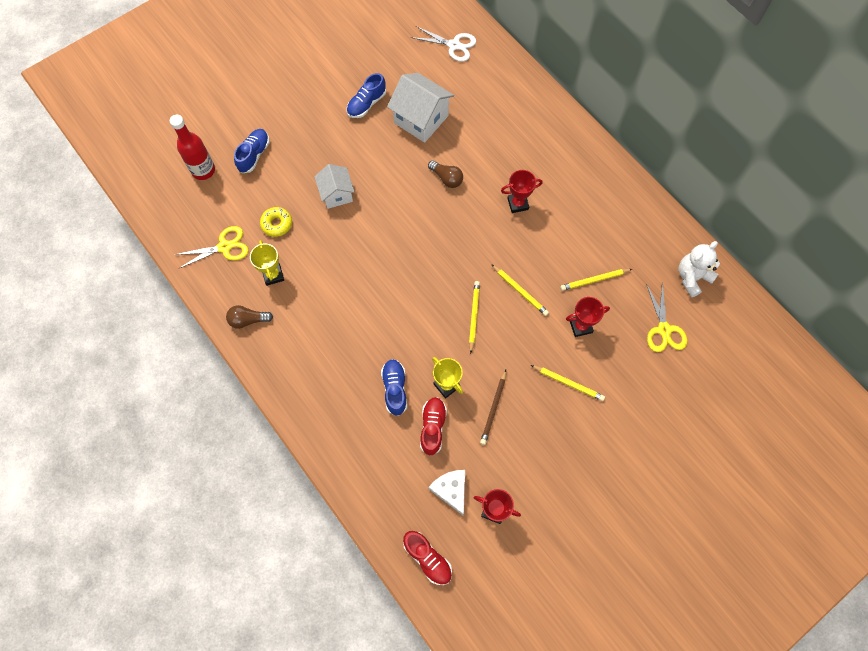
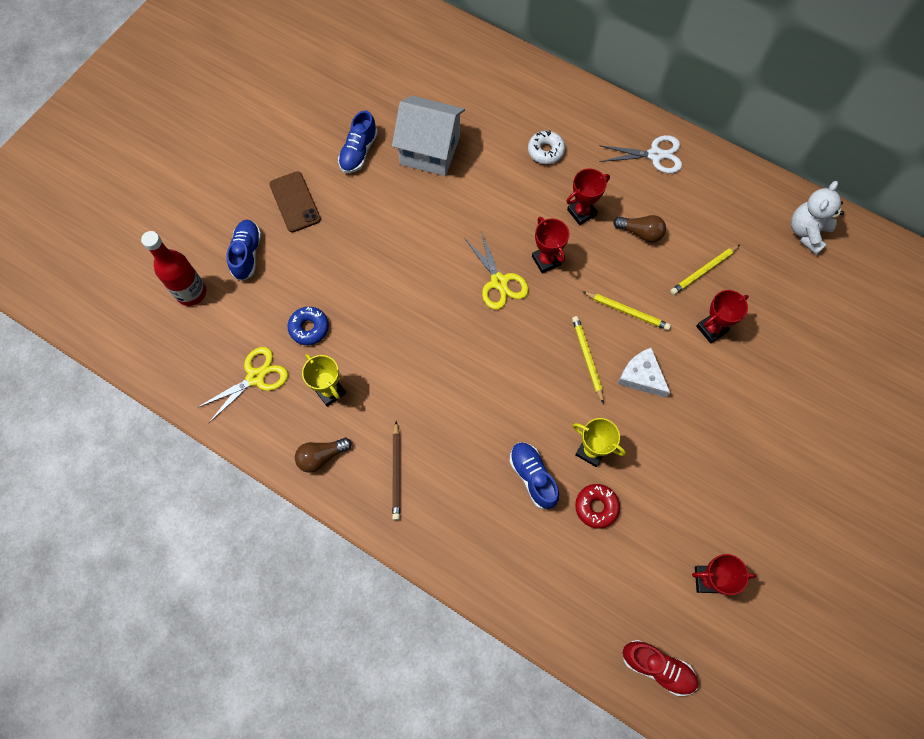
camera: 20 degrees left, 0 degrees up
(277, 224) = (309, 328): yellow donut -> blue donut
(304, 127) = (295, 202): none -> brown phone
(336, 194) = (367, 269): white house -> none
(433, 427) = (596, 507): red shoe -> red donut
(446, 178) = (488, 209): brown light bulb -> brown light bulb (640, 233)
(451, 490) = (649, 574): white cheese -> white cheese (641, 376)
(454, 45) = (432, 55): white scissors -> white scissors (655, 155)
(474, 232) = (546, 260): none -> red trophy
(493, 408) = (656, 459): brown pencil -> brown pencil (396, 472)
(510, 147) = (545, 151): none -> white donut
(568, 383) = (726, 399): yellow pencil -> none
(664, 330) = (803, 301): yellow scissors -> yellow scissors (499, 282)

